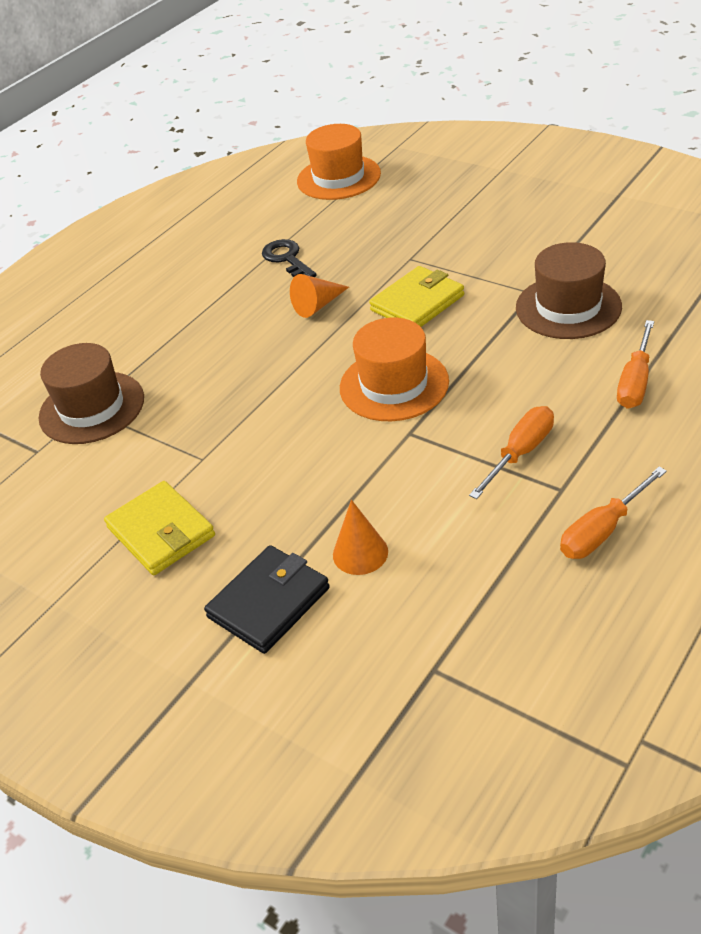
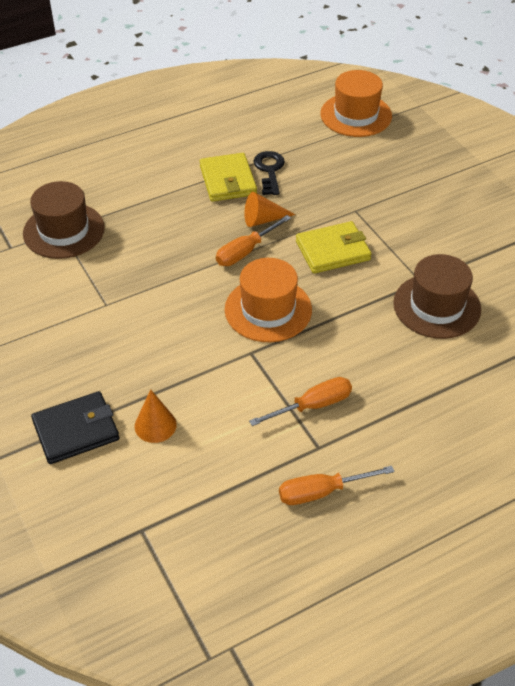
camera: 20 degrees right, 5 degrees up
(161, 532) = (46, 346): yellow wallet -> yellow wallet (228, 180)
(635, 382) = (436, 391): orange screwdriver -> orange screwdriver (245, 251)

